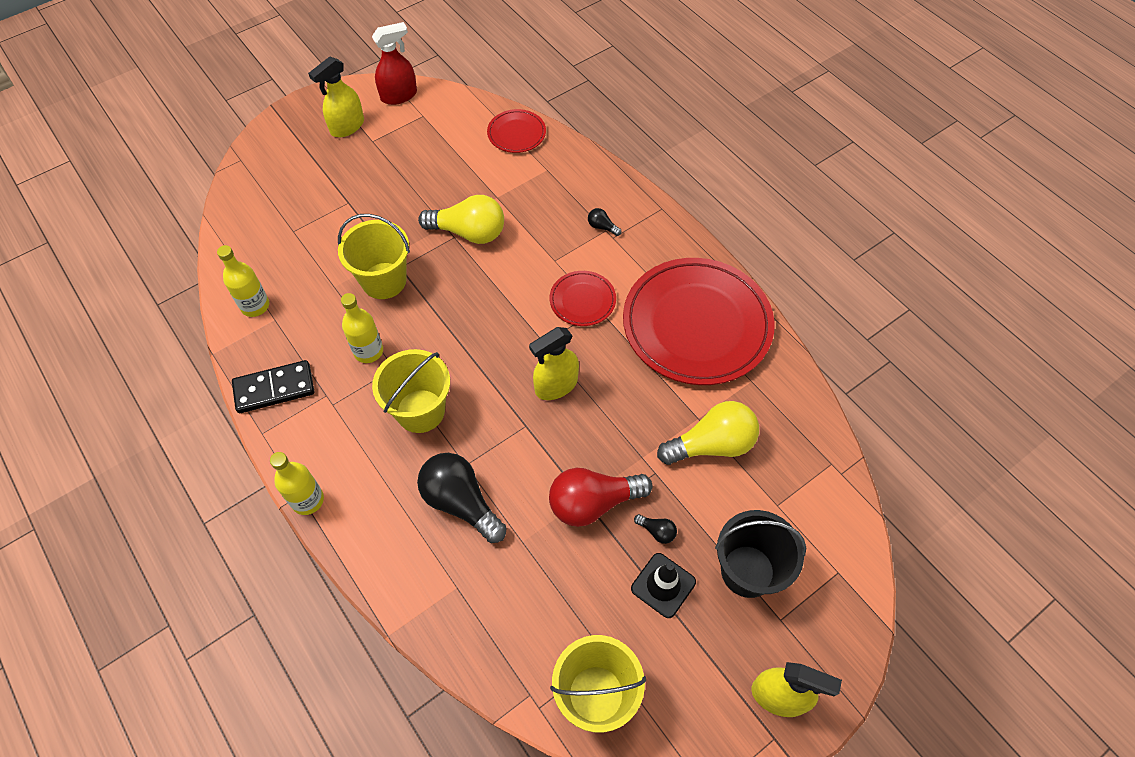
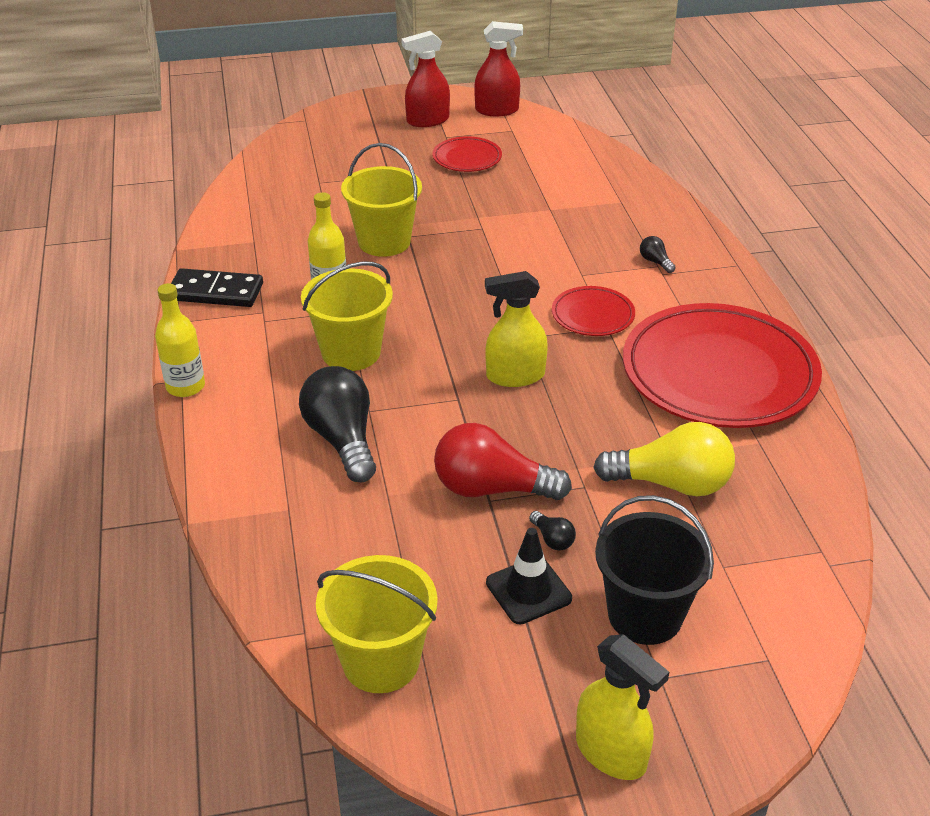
camera: 25 degrees right, 20 degrees down
(255, 306) = (242, 226): yellow bottle -> none
(347, 126) = (427, 120): yellow spray bottle -> red spray bottle
(469, 232) = (500, 228): yellow light bulb -> none
(516, 133) = (605, 166): red plate -> red plate (467, 158)

